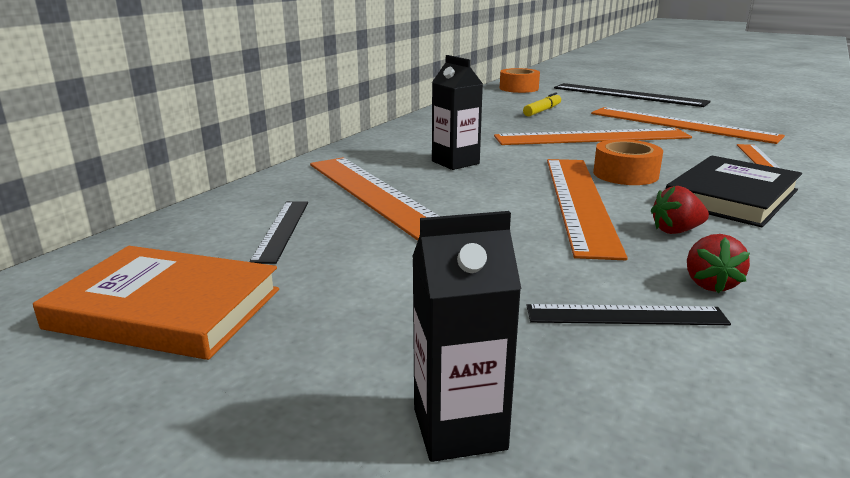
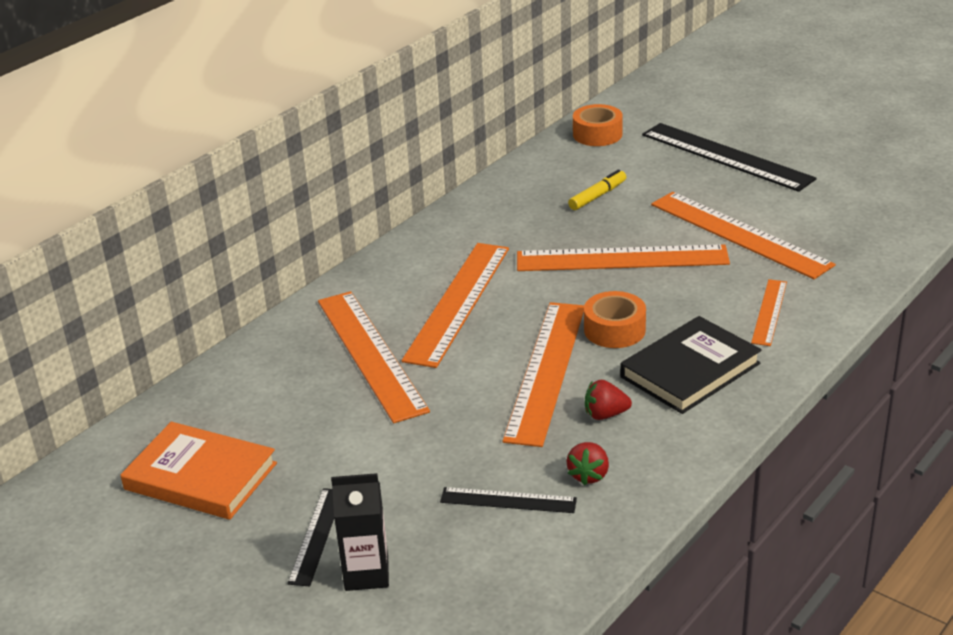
camera: 10 degrees right, 10 degrees up
(281, 230) = (283, 397): black ruler -> black ruler (316, 536)
(455, 162) = (458, 302): black carton -> orange ruler

